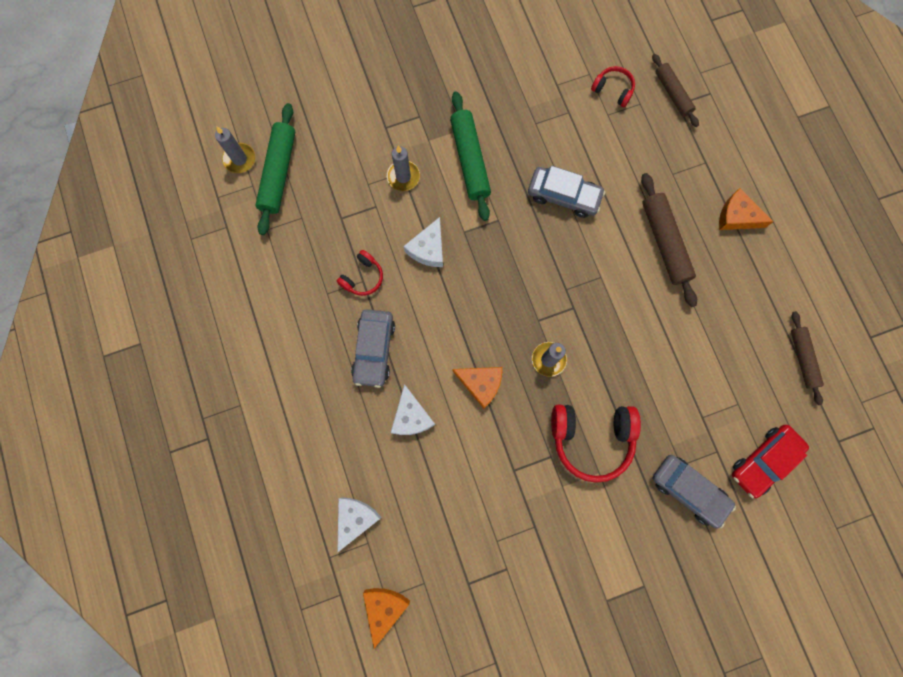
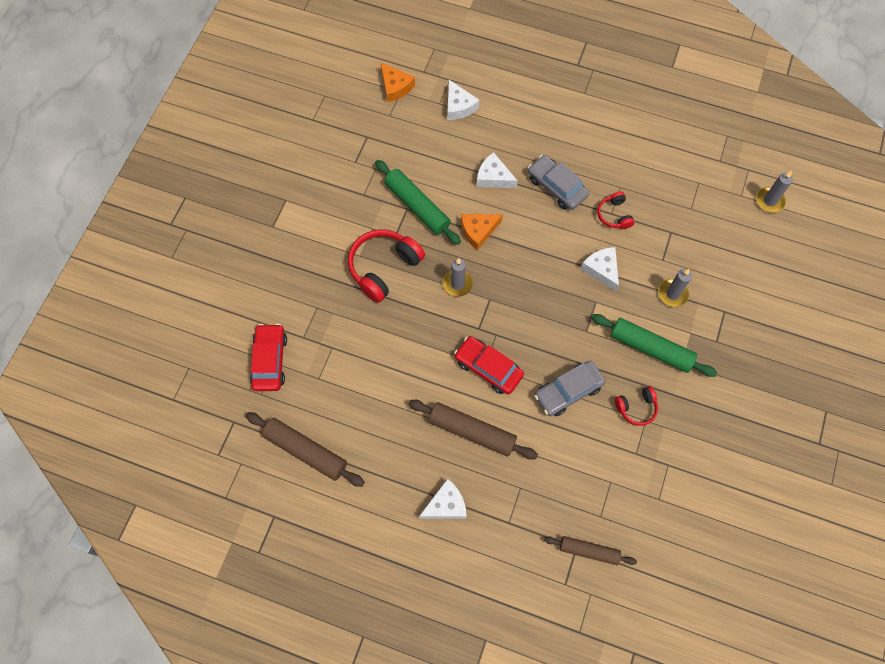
camera: 130 degrees right, 10 degrees down
(279, 173) = (739, 217): green rolling pin -> green rolling pin (417, 206)
(601, 272) = (488, 368): none -> red car
(613, 90) = (629, 505): red headphones -> red headphones (636, 408)
(688, 490) = (298, 298): grey car -> none
(737, 216) = (446, 505): orange cheese -> white cheese
(802, 359) = (306, 451): brown rolling pin -> brown rolling pin, size x1.56

